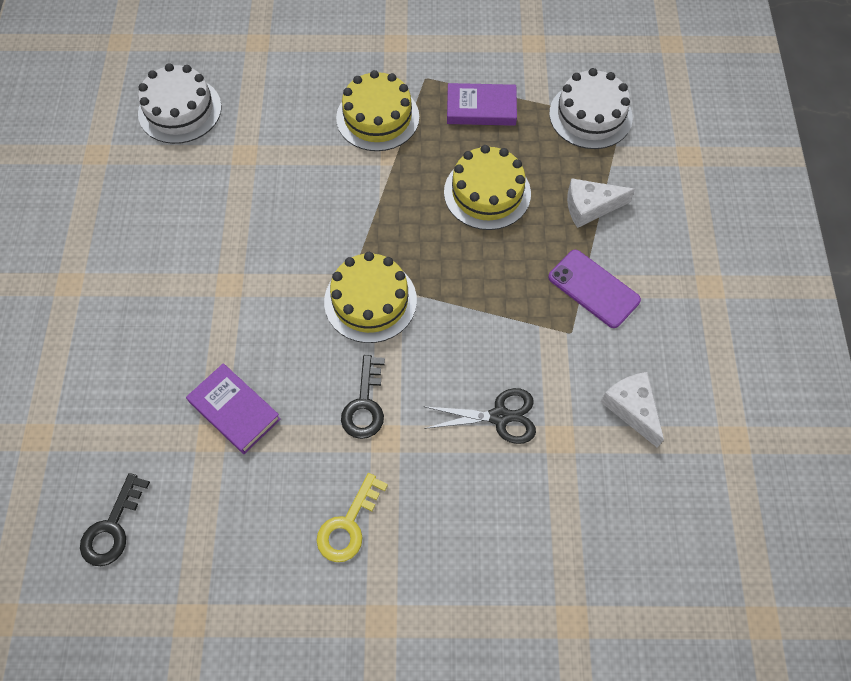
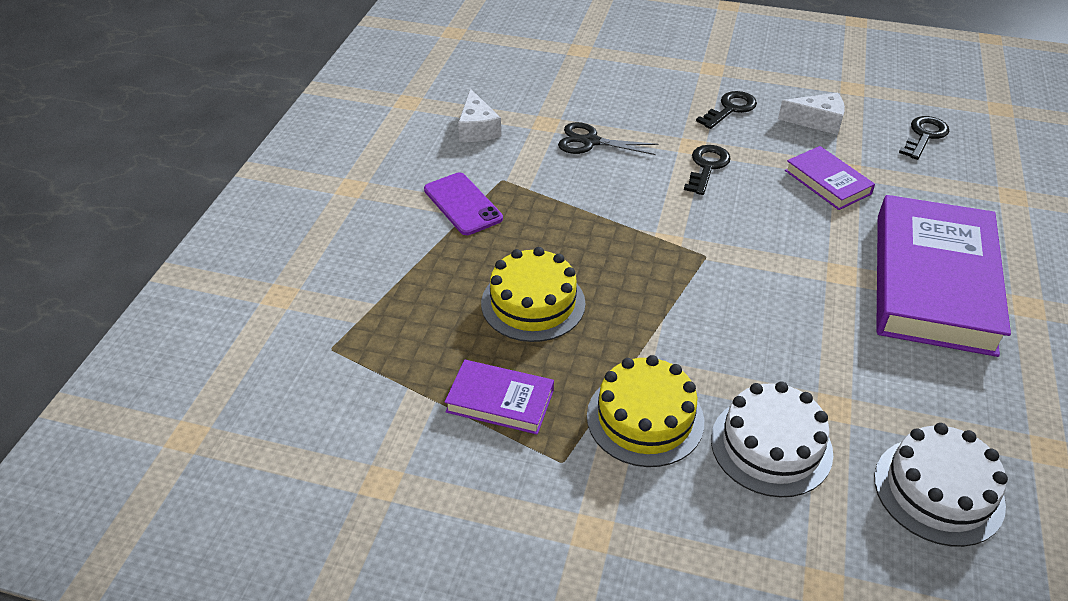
camera: 165 degrees left, 20 degrees down
(147, 292) = (933, 282): none -> purple book
(348, 525) = (730, 109): yellow key -> black key
(370, 301) = (689, 234): yellow cake -> none
(590, 115) = (363, 362): white cake -> white cake (771, 446)
(590, 207) = (425, 268): white cheese -> white cheese (817, 121)

